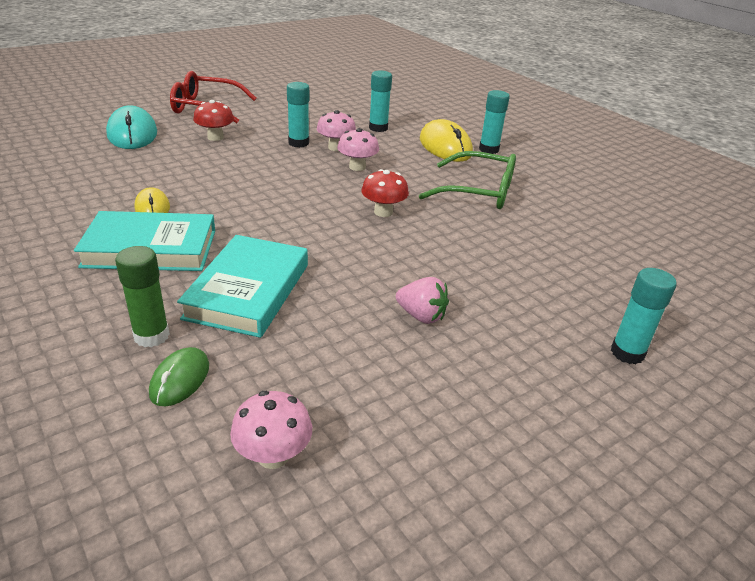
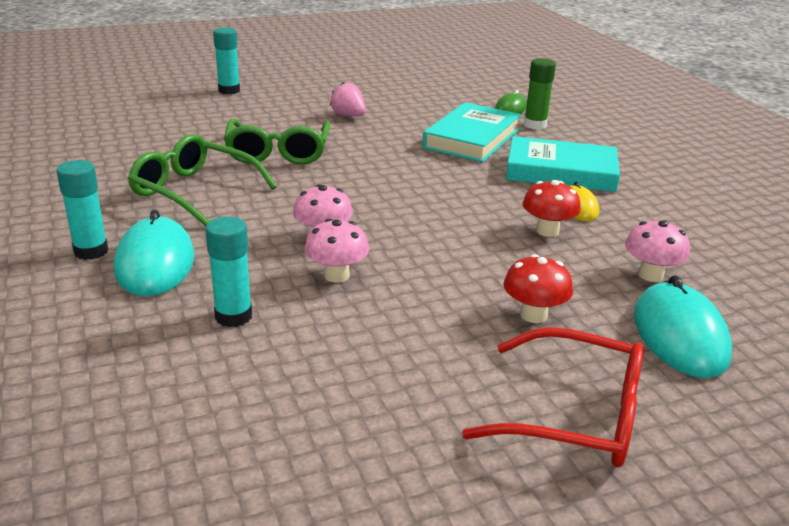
camera: 165 degrees left, 5 degrees down
(273, 456) = (458, 85): pink mushroom -> pink mushroom (650, 275)
(298, 143) = (394, 290): turquoise glue stick -> none
(383, 212) = (327, 181): red mushroom -> red mushroom (547, 231)
(445, 146) = (155, 263): yellow mouse -> turquoise mouse
(452, 240) = (278, 152): none -> green glasses

